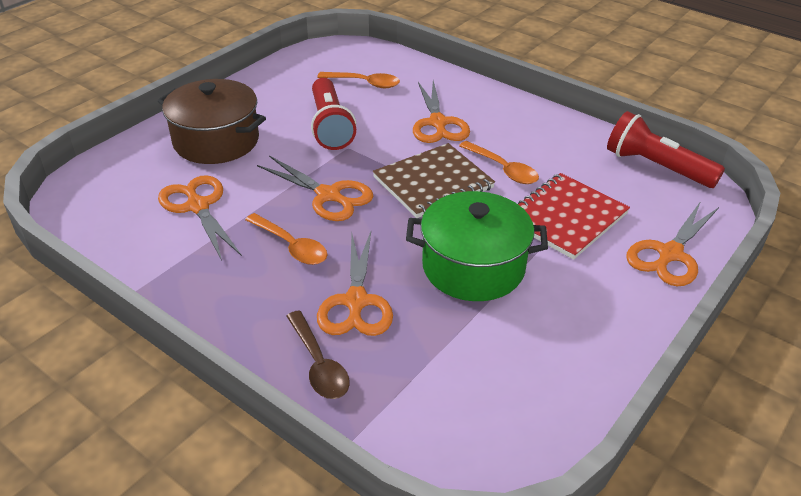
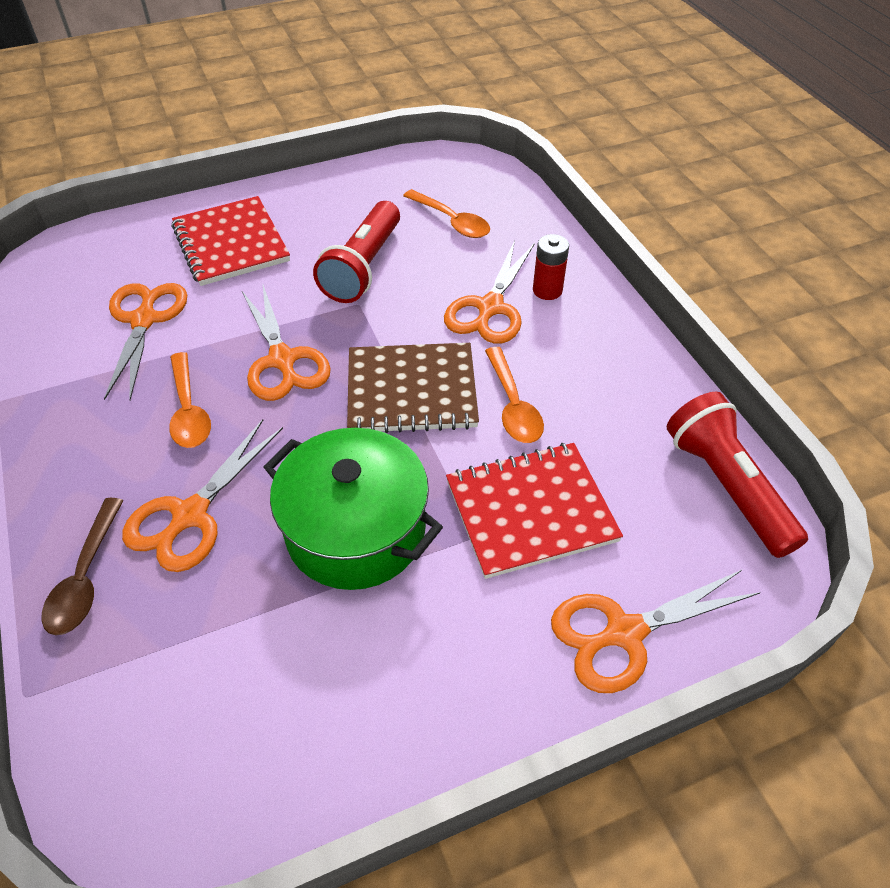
camera: 30 degrees right, 10 degrees up
(216, 141) = (231, 243): brown pot -> red notebook
(464, 103) = (547, 290): none -> red battery

